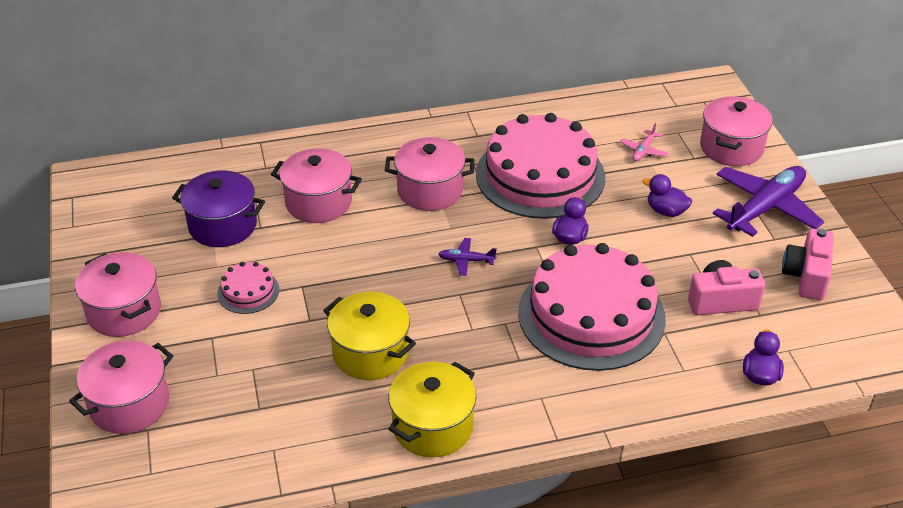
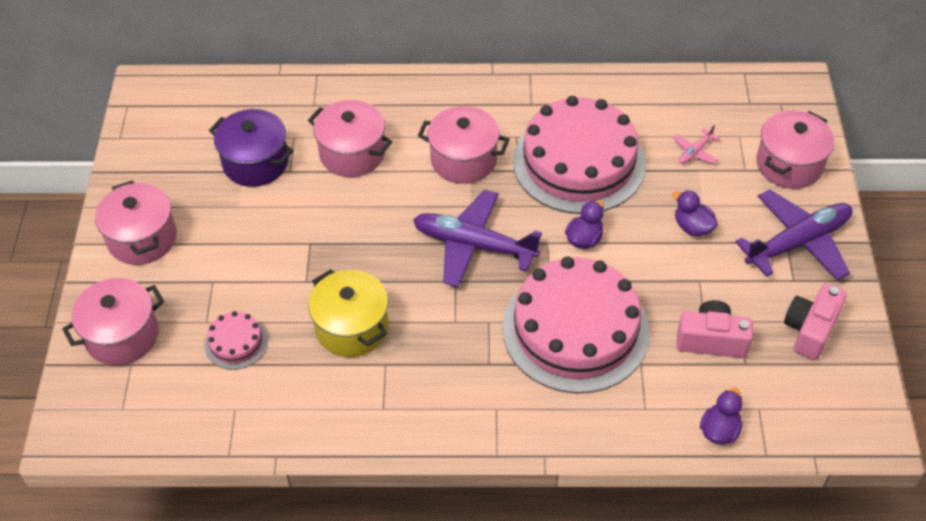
camera: 15 degrees right, 10 degrees up
(248, 291) = (259, 239): pink cake -> pink cake (236, 342)
(433, 426) = (385, 417): yellow pot -> none
(466, 260) = (473, 245): purple plane -> purple plane, size x2.29

